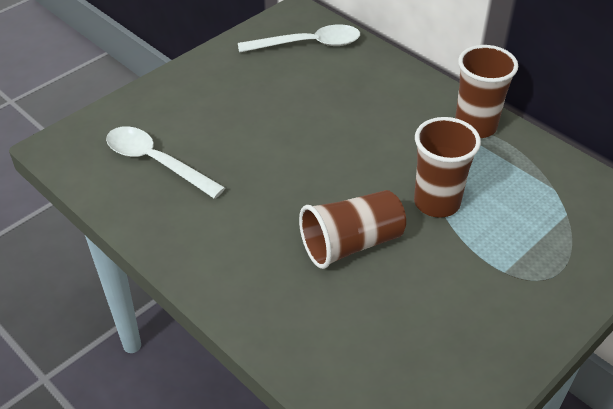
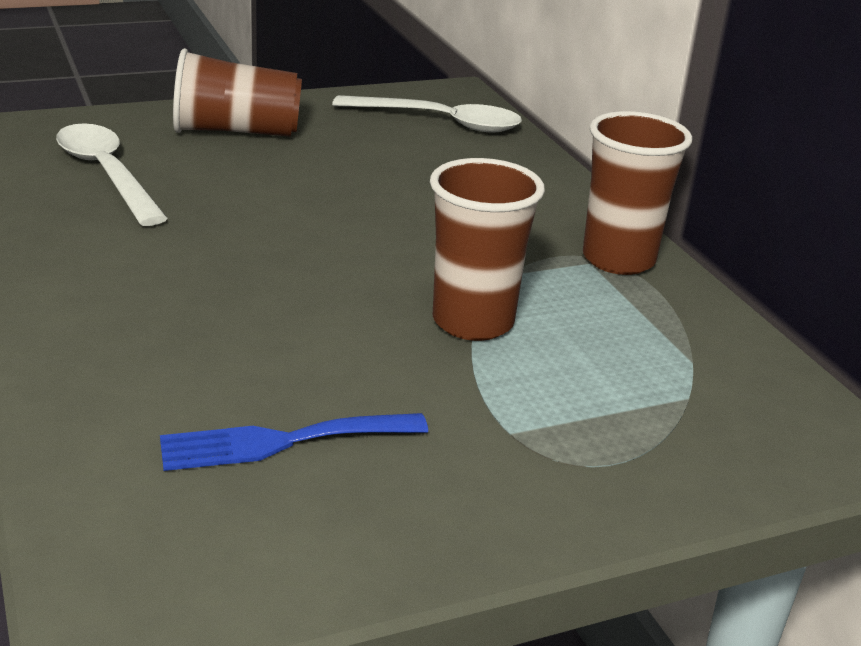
camera: 20 degrees right, 15 degrees down
(351, 244) = (289, 327): brown cup -> brown cup (236, 131)
(407, 323) = (282, 442): none -> blue fork

